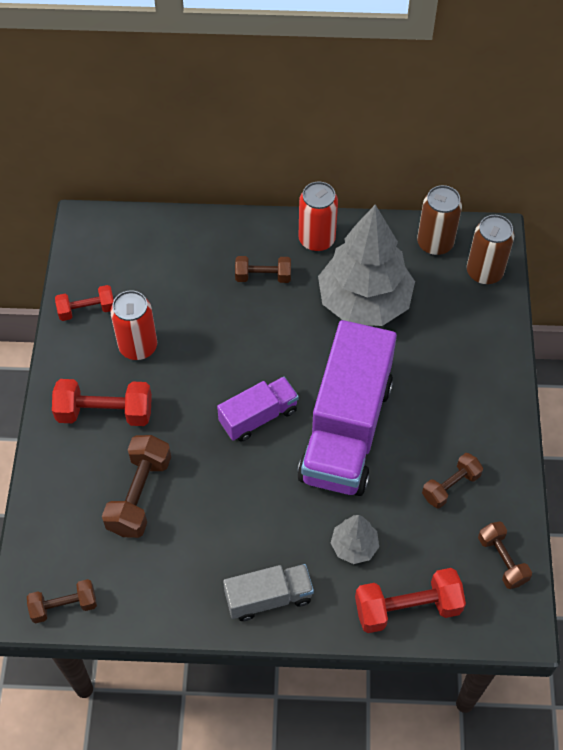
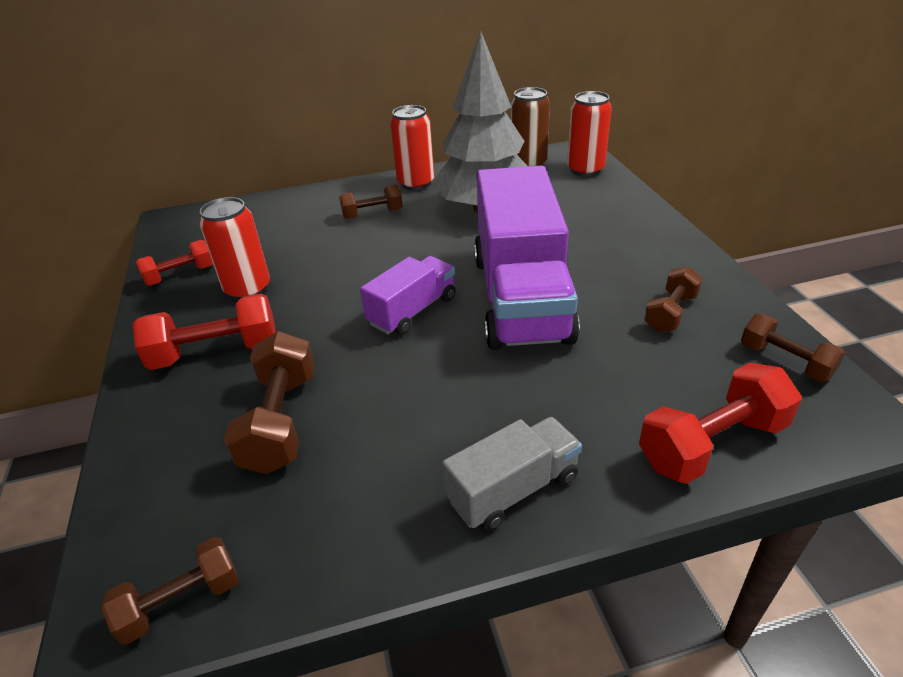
camera: 15 degrees left, 20 degrees down
(354, 546) = (596, 397): grey tree -> none
(484, 272) = (585, 170): brown can -> red can

